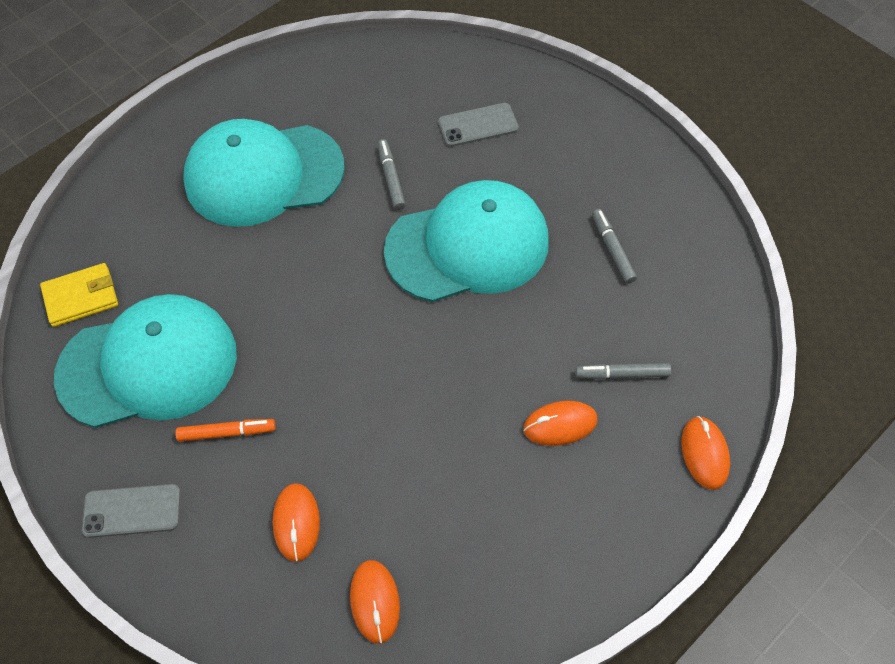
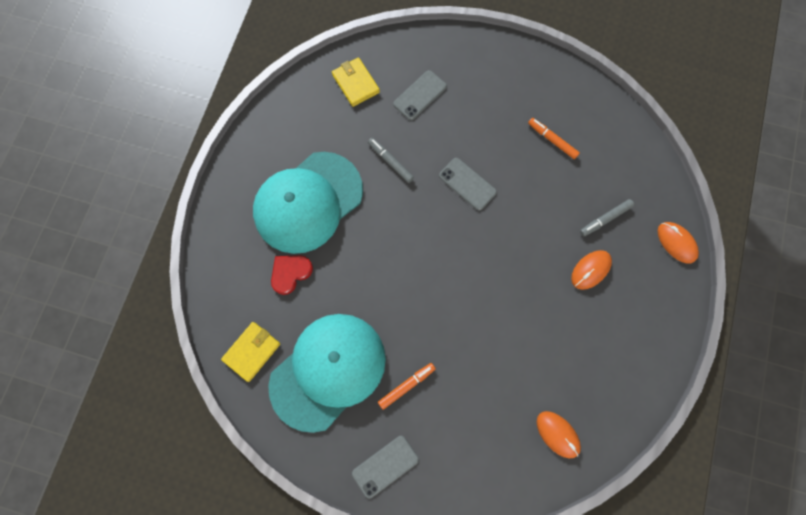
camera: 30 degrees left, 15 degrees up
(187, 237) = (290, 273): none -> red heart
(296, 523) = (484, 415): orange mouse -> none
(410, 80) = (356, 83): none -> yellow wallet
(467, 246) = (467, 184): turquoise cap -> grey phone
(612, 249) = (552, 140): grey marker -> orange marker

